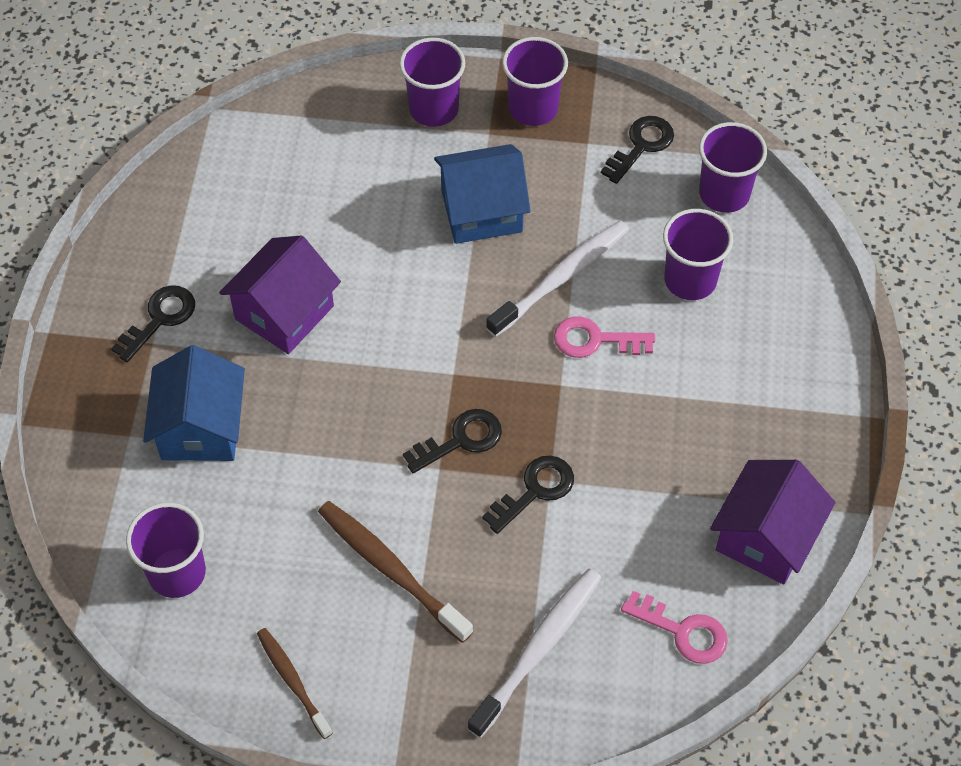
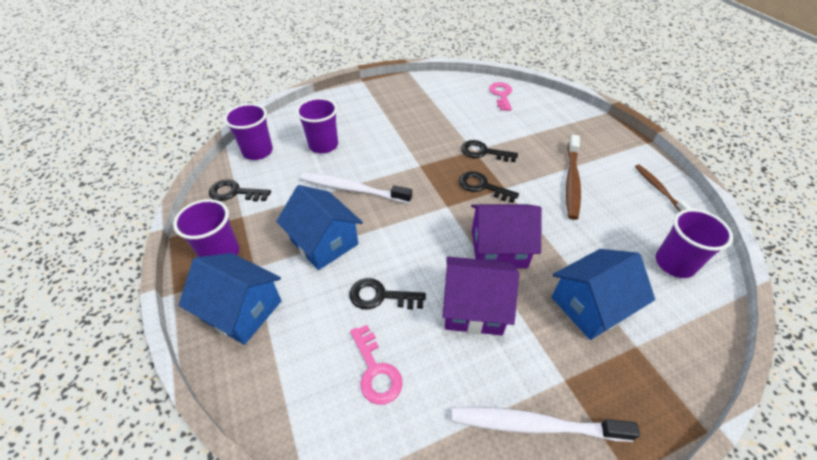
camera: 120 degrees left, 10 degrees down
(160, 319) = (543, 388): black key -> black key (380, 296)
(293, 681) = (658, 189): brown toothbrush -> brown toothbrush turned 135 degrees clockwise
(434, 109) = (242, 310): purple cup -> blue house
(538, 650) = (552, 125): white toothbrush -> white toothbrush (535, 425)
(595, 340) = (384, 163): pink key -> pink key (376, 370)
(765, 537) = (441, 88): purple house -> purple house (499, 248)

